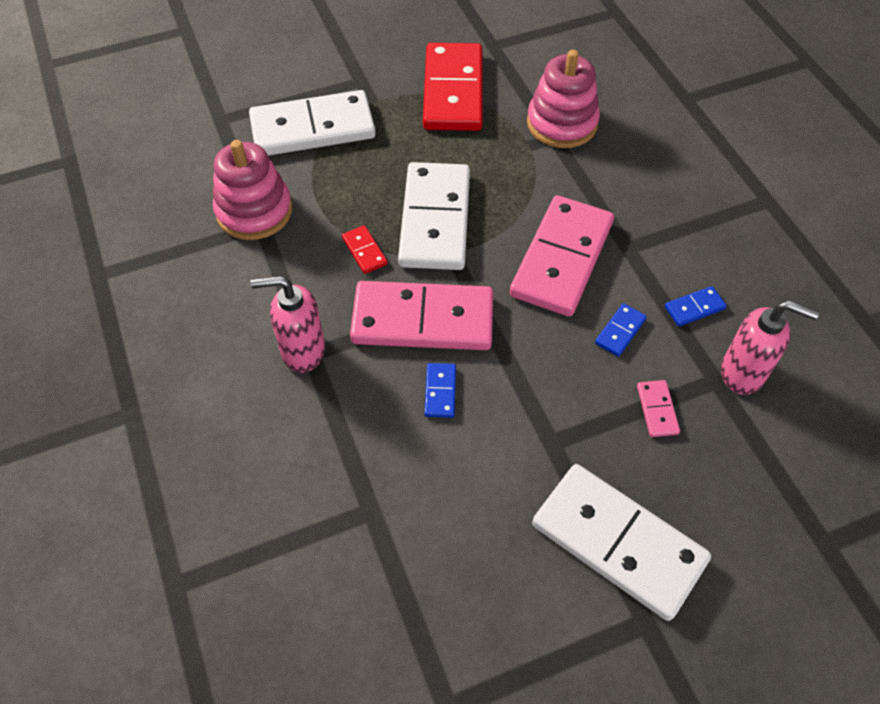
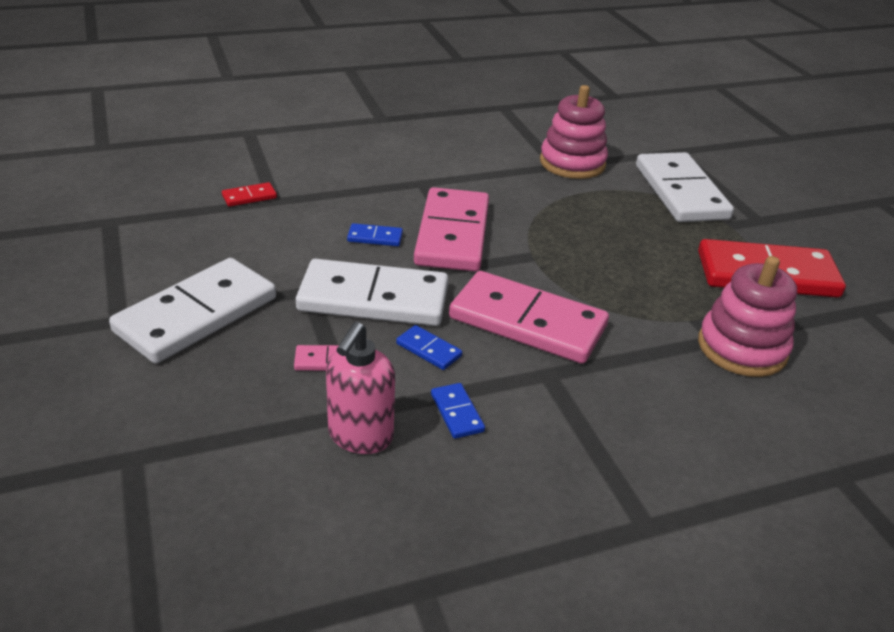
camera: 90 degrees right, 20 degrees down
(302, 351) = (425, 179): pink soap dispenser -> none
(364, 251) = (531, 210): red domino -> red domino (249, 197)
(435, 220) = (574, 249): white domino -> white domino (373, 298)

